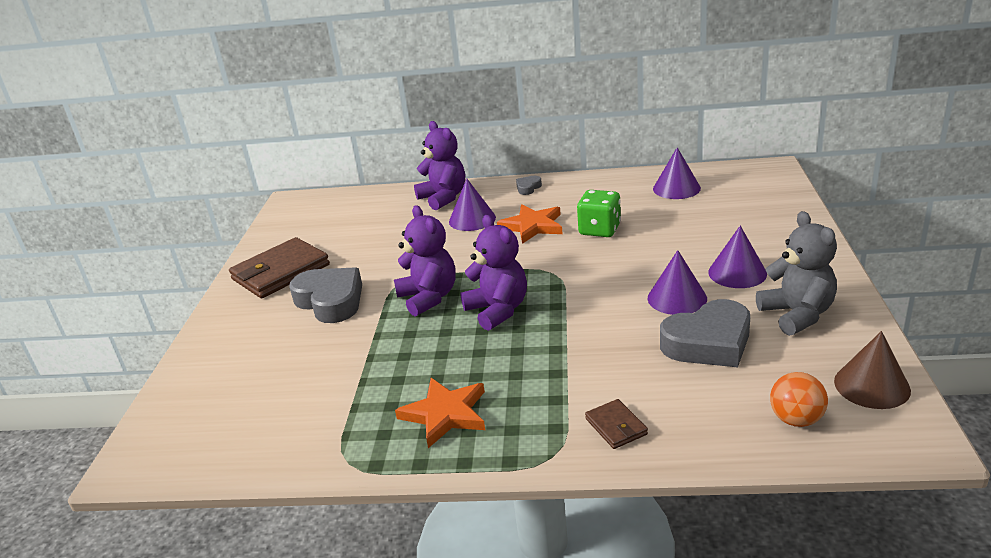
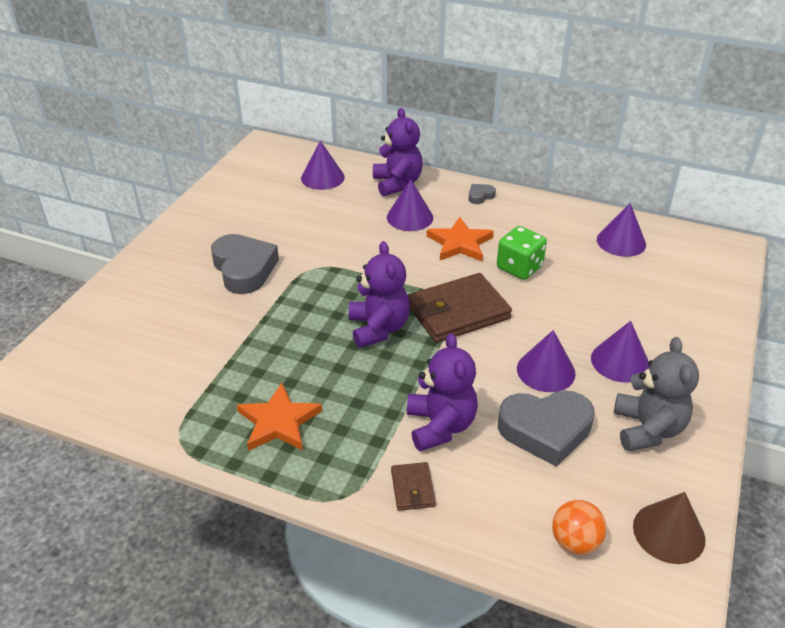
camera: 15 degrees right, 10 degrees up
(281, 272) = (218, 223): brown wallet -> brown wallet (458, 312)
(367, 211) = (322, 177): none -> purple cone
(428, 298) = (327, 293): purple teddy bear -> purple teddy bear (440, 426)

